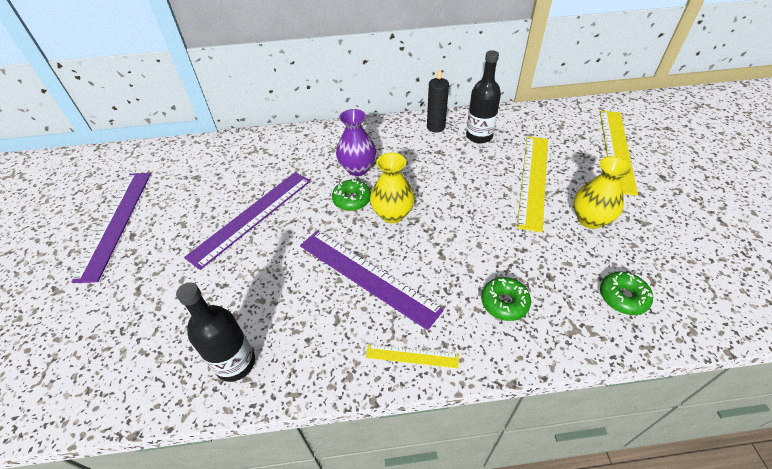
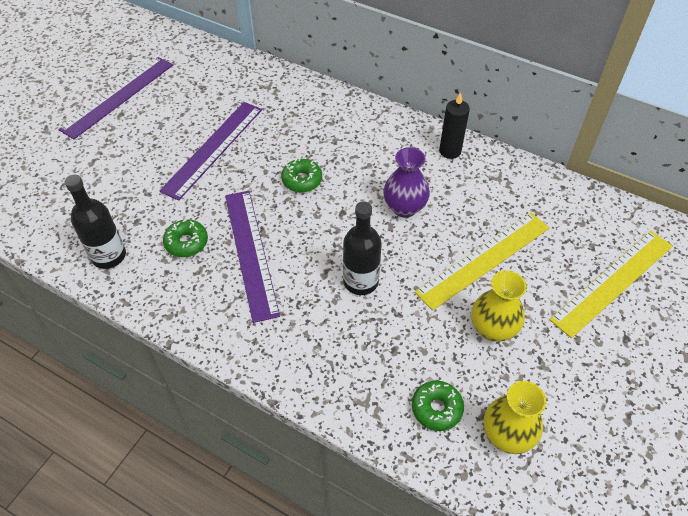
camera: 35 degrees right, 5 degrees up
(252, 217) = (213, 148): purple ruler -> purple ruler turned 45 degrees counterclockwise
(357, 168) = (335, 153): purple vase -> purple vase (404, 207)
(392, 214) = (321, 213): yellow vase -> yellow vase (507, 435)
(412, 356) = (223, 333): yellow ruler -> none
(479, 136) = (482, 185): black bottle -> black bottle (360, 281)
(504, 302) = (332, 343): green donut -> green donut (186, 242)

